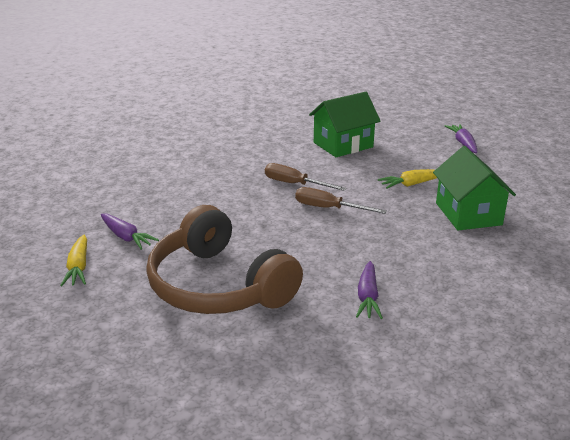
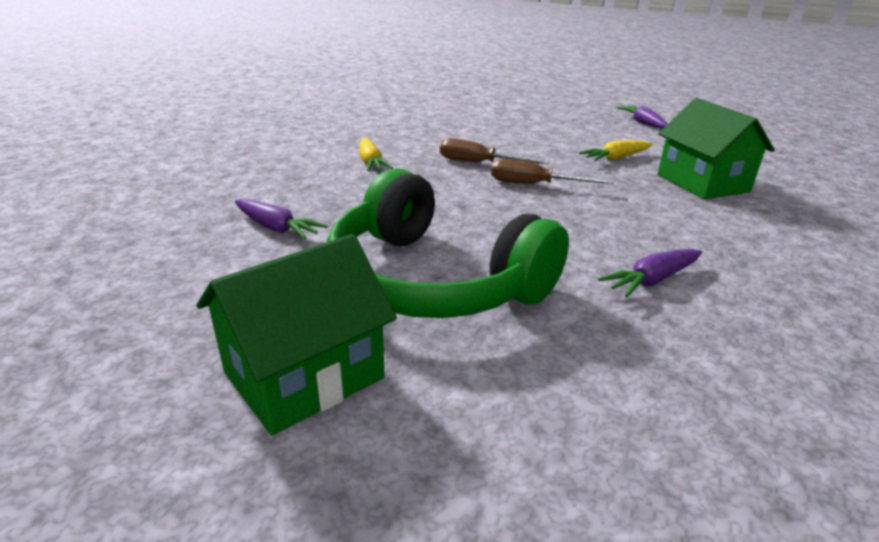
camera: 10 degrees left, 0 degrees up
(78, 267) = (210, 270): yellow carrot -> yellow carrot (371, 163)
(218, 286) = (433, 280): brown headphones -> green headphones
(343, 145) = (514, 127): green house -> green house (304, 375)
(367, 297) = (652, 280): purple carrot -> purple carrot turned 60 degrees clockwise

